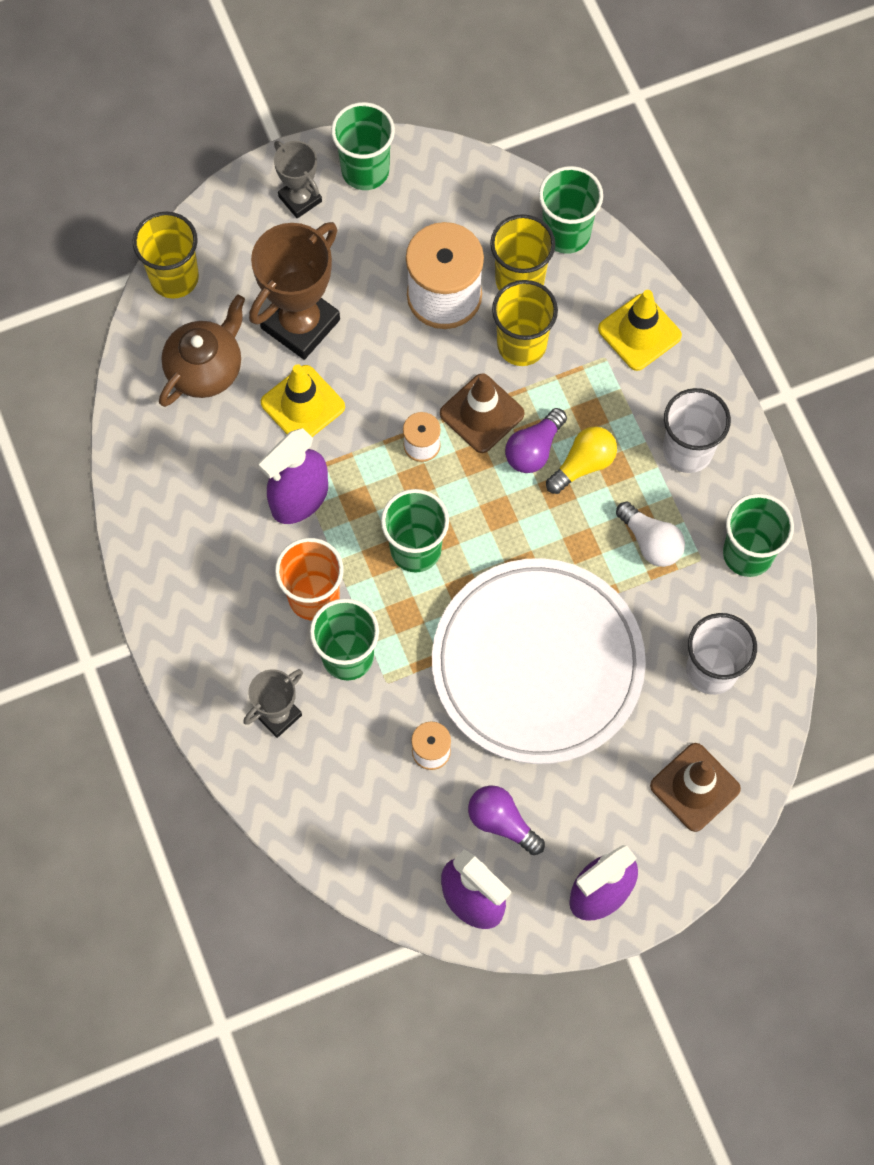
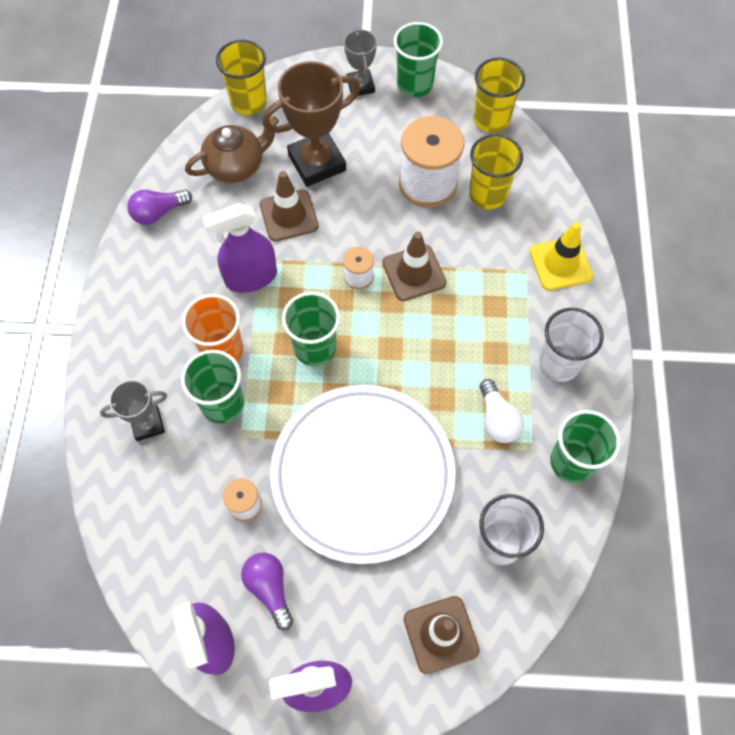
camera: 25 degrees right, 5 degrees down
(303, 405) = (289, 215): yellow traffic cone -> brown traffic cone
(521, 344) = (467, 237): yellow cup -> yellow cup (491, 119)
(534, 449) = (440, 313): purple light bulb -> purple light bulb (159, 213)
(566, 233) = (537, 176): green cup -> none
(583, 465) = (472, 340): yellow light bulb -> none

